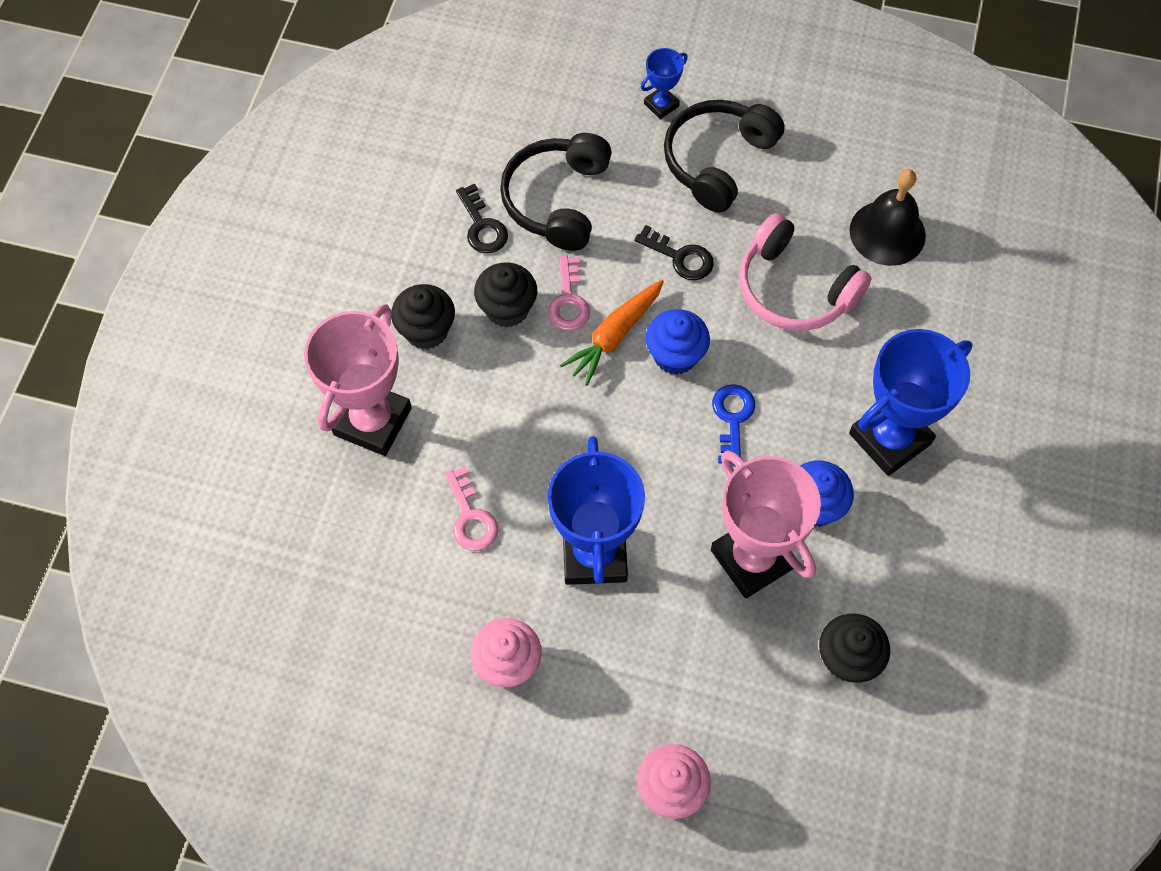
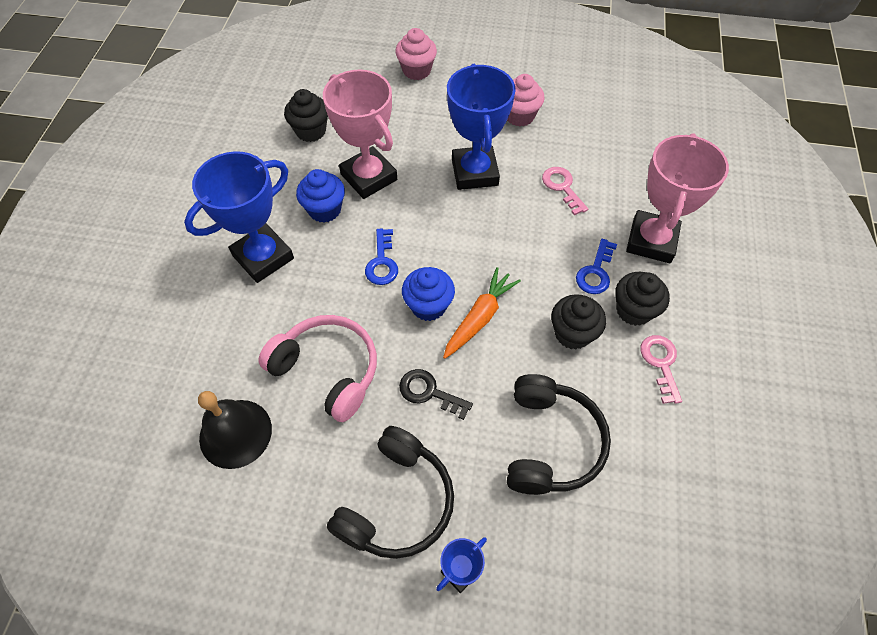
camera: 175 degrees right, 5 degrees down
(458, 383) = (595, 272): none -> blue key
(482, 226) = (614, 409): black key -> none
(569, 300) = (522, 344): pink key -> pink key (661, 363)

